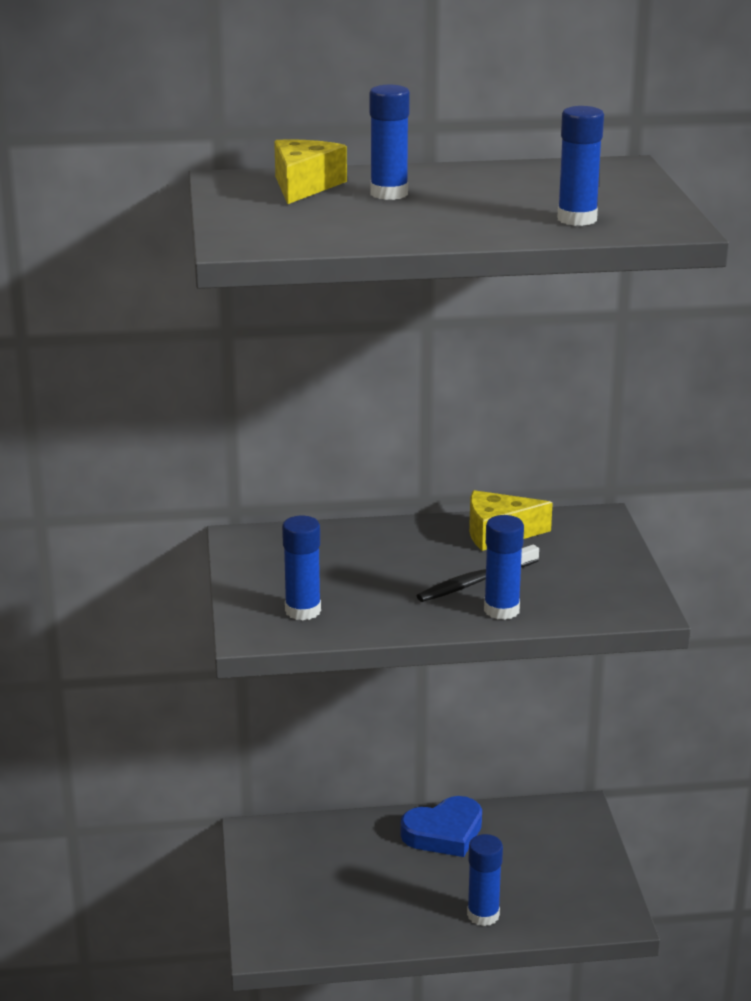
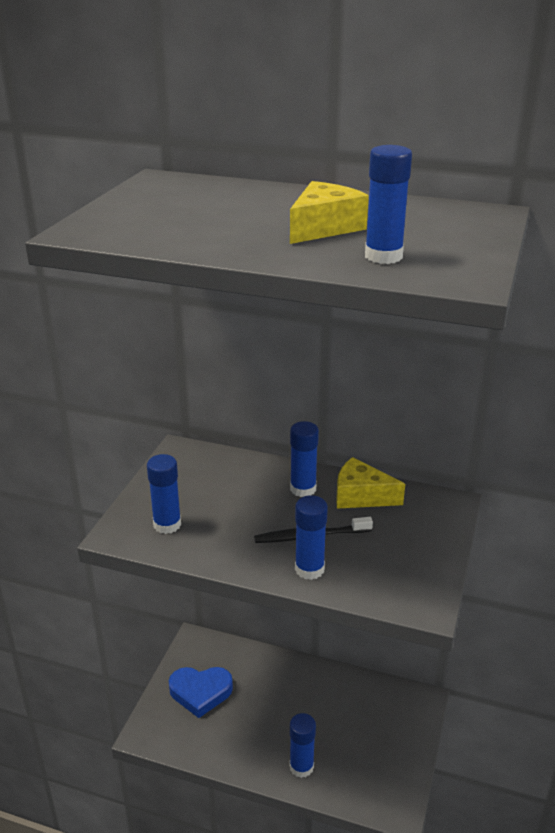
camera: 25 degrees right, 5 degrees up
(304, 186) = (203, 192): yellow cheese -> yellow cheese (324, 228)
(389, 194) = (257, 208): blue glue stick -> blue glue stick (303, 489)
(444, 833) = (315, 685): blue heart -> blue heart (200, 692)

